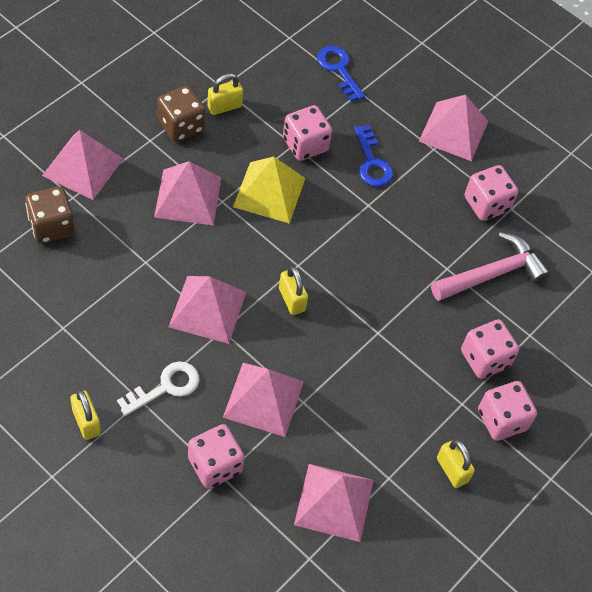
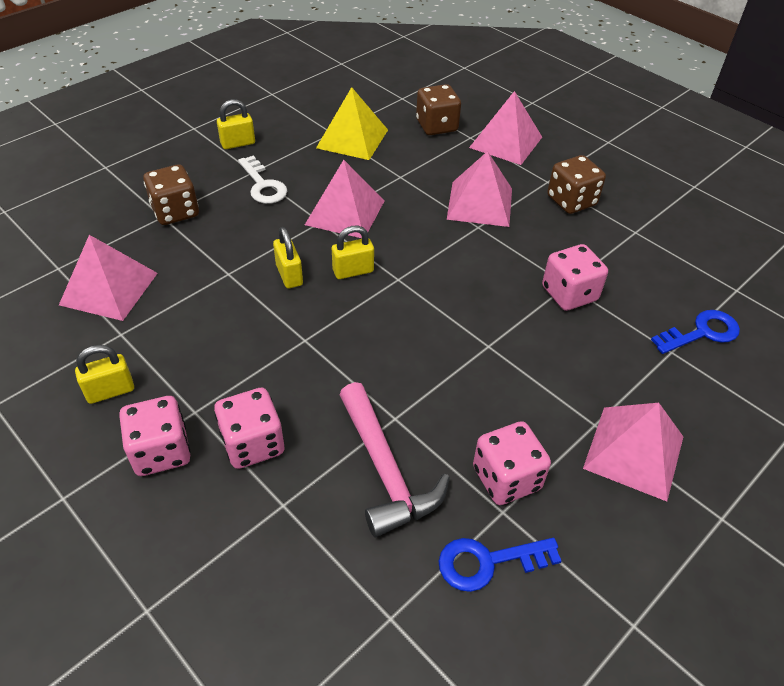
camera: 100 degrees right, 10 degrees down
(215, 465) = (175, 212): pink dice -> brown dice
(224, 106) = (607, 232): yellow padlock -> yellow padlock (289, 275)
(263, 399) = (237, 245): pink pyramid -> none
(269, 192) = (494, 261): yellow pyramid -> yellow pyramid (352, 138)
(372, 162) = (555, 354): blue key -> blue key (488, 562)

